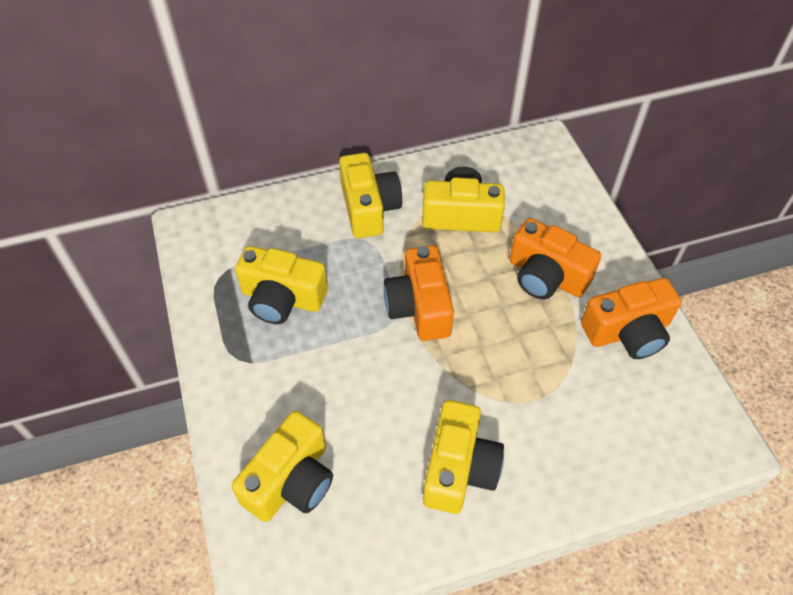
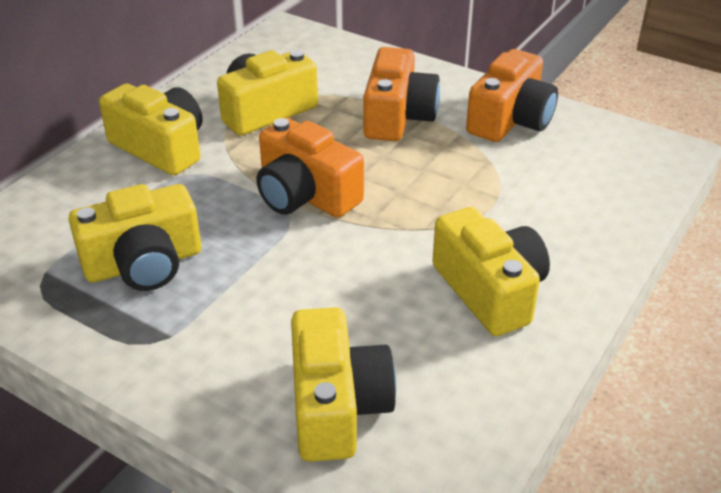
camera: 40 degrees left, 15 degrees down
(546, 276) = (397, 116): orange camera -> orange camera turned 75 degrees counterclockwise

